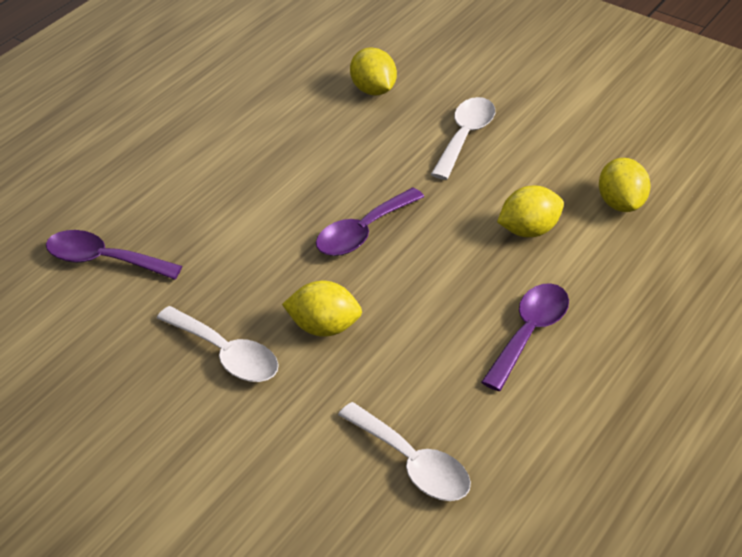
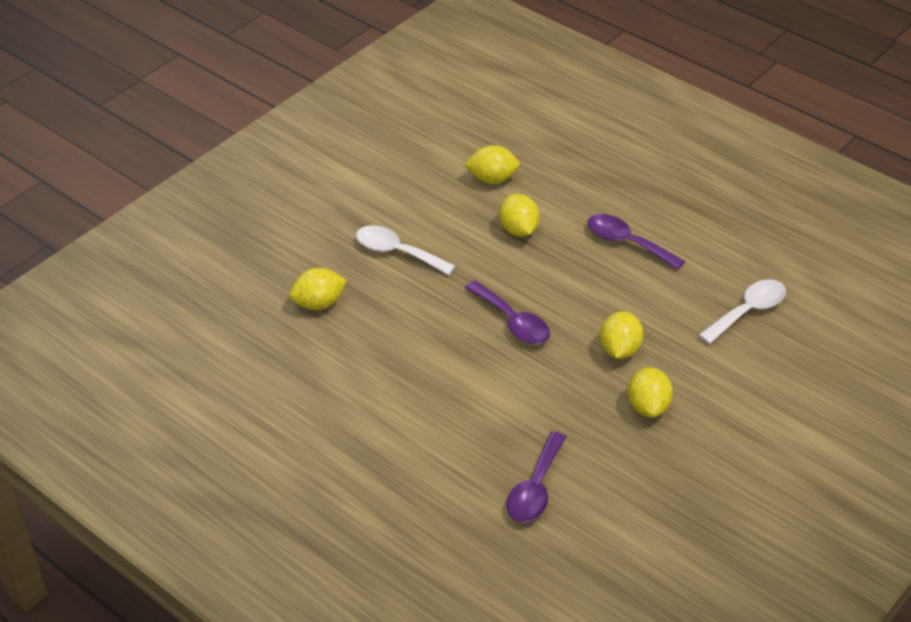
camera: 85 degrees left, 0 degrees up
(226, 354) = (648, 406): white spoon -> yellow lemon

